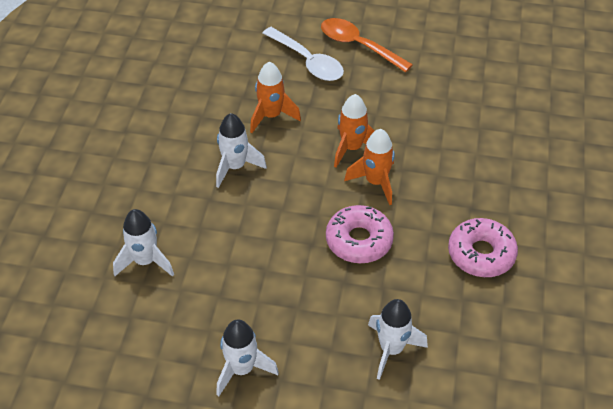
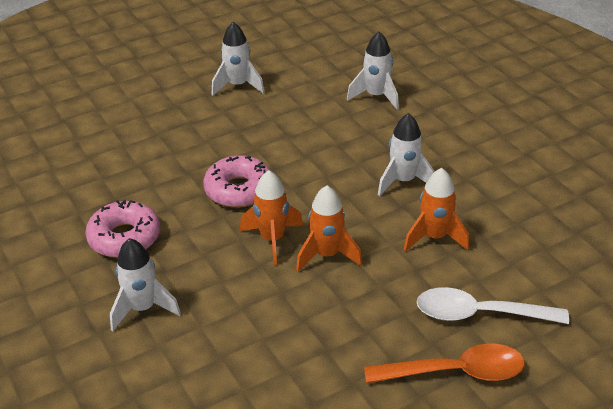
camera: 140 degrees right, 10 degrees down
(391, 349) = (146, 143): white rocket -> white rocket (143, 308)

